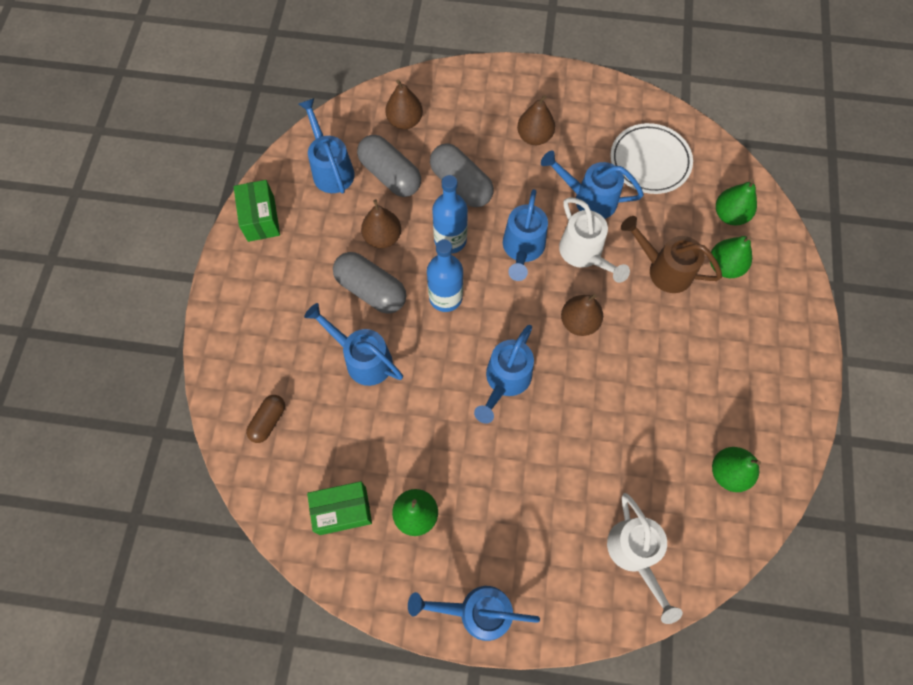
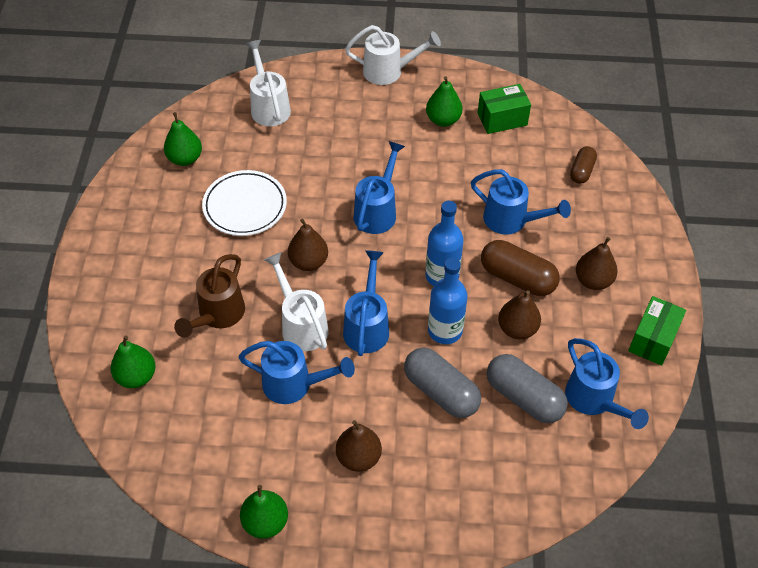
camera: 175 degrees right, 15 degrees down
(261, 219) = (653, 339): green box -> green box turned 45 degrees clockwise
(371, 290) = (517, 278): grey capsule -> brown capsule
(405, 121) = (521, 468): brown pear -> brown pear (593, 281)
(477, 611) = (388, 71): blue watering can -> white watering can
(650, 161) = (219, 434): white plate -> white plate (245, 206)
(664, 269) = (218, 315): brown watering can -> brown watering can turned 90 degrees clockwise
(724, 266) = (154, 322): green pear -> green pear (265, 522)

